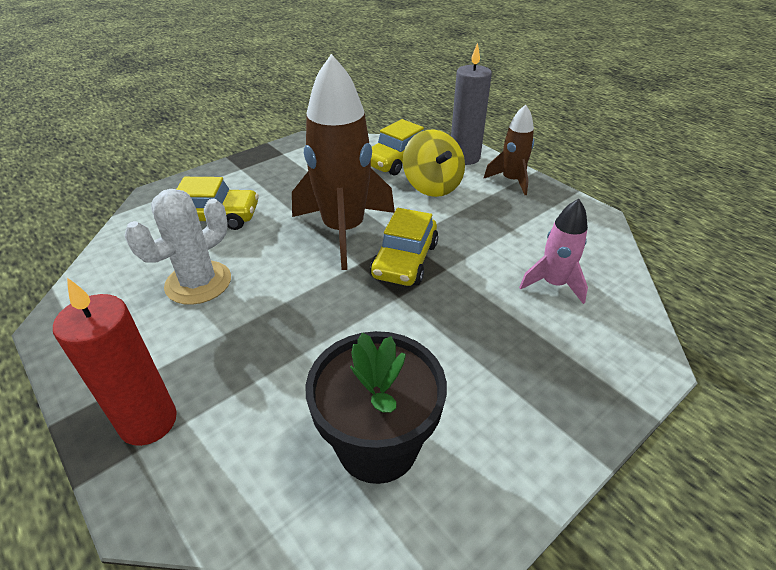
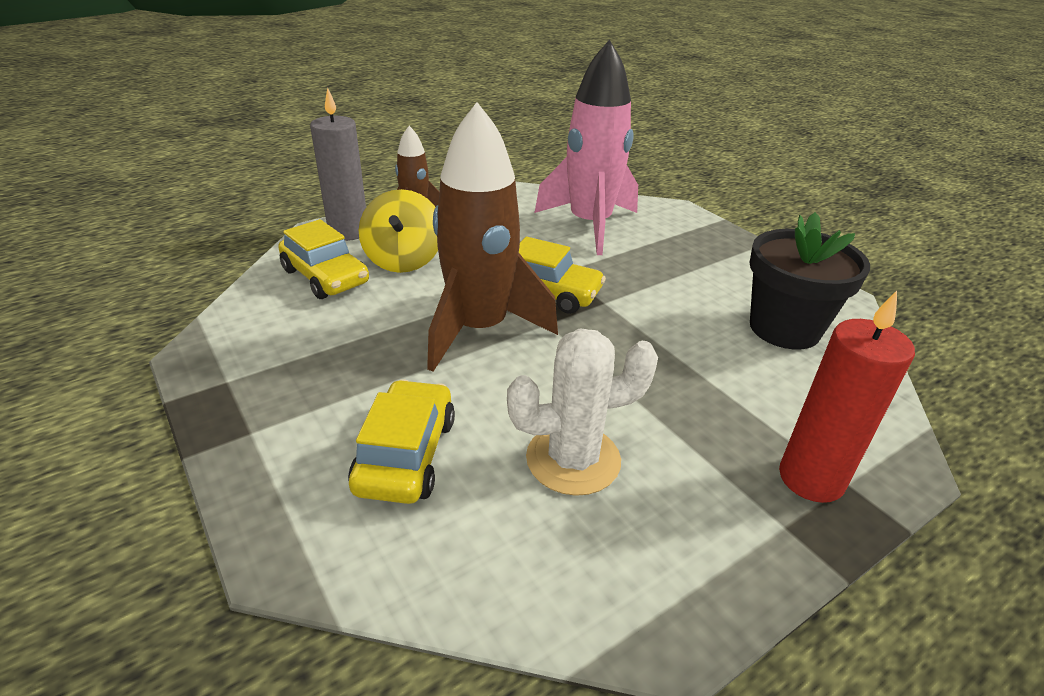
camera: 85 degrees left, 5 degrees down
(198, 283) = (573, 459): white cactus -> white cactus turned 60 degrees counterclockwise
(432, 186) = (403, 260): yellow spinning top -> yellow spinning top turned 105 degrees clockwise
(553, 284) = (589, 225): pink rocket -> pink rocket, size x1.90

